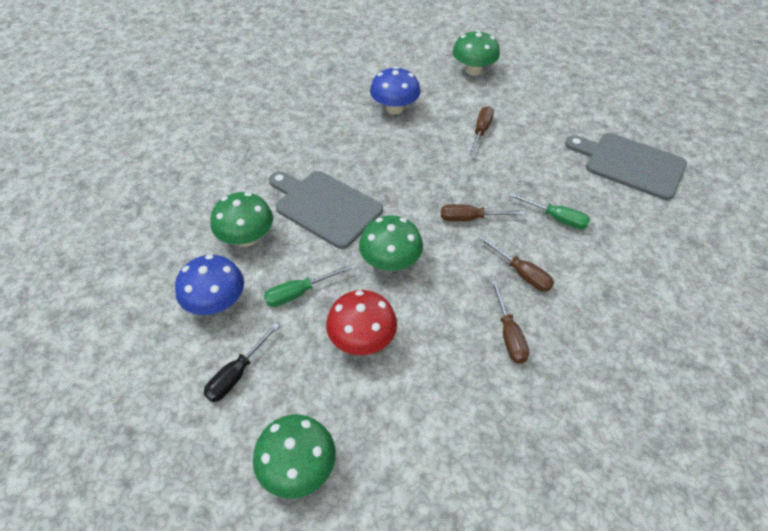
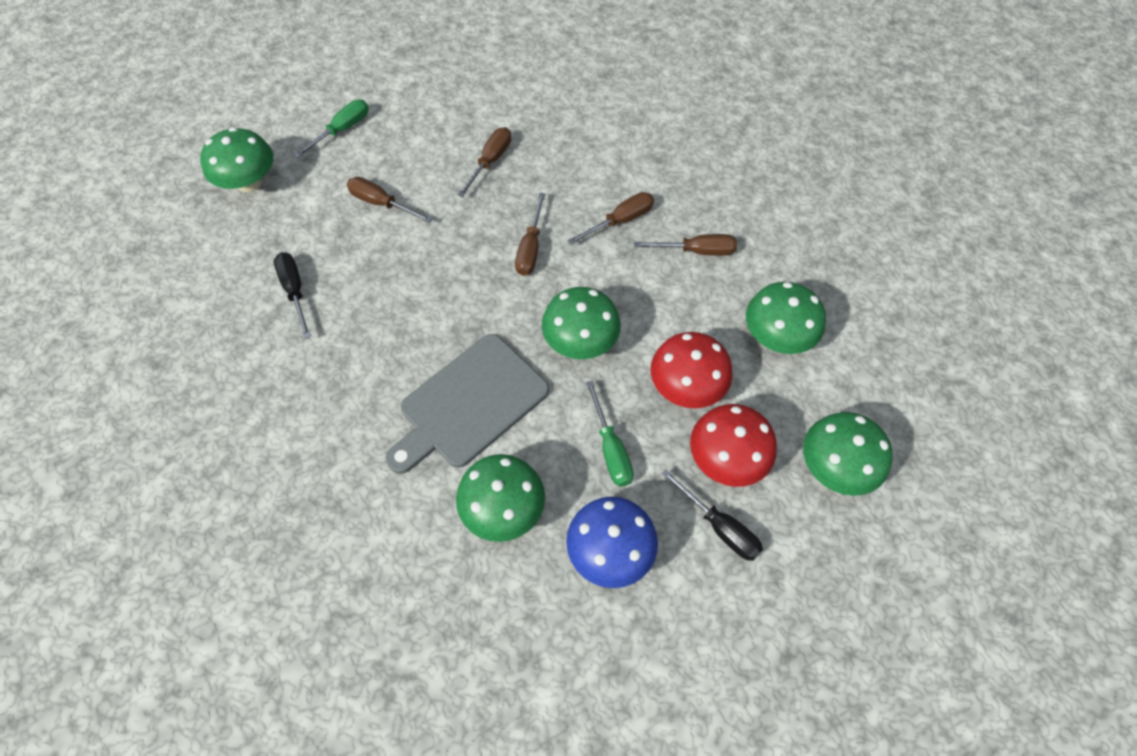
camera: 80 degrees left, 10 degrees up
(298, 374) = (726, 459): none -> red mushroom
(394, 108) = (295, 291): blue mushroom -> black screwdriver
(430, 410) = (777, 336): none -> green mushroom
(548, 181) = (490, 161): none -> brown screwdriver
(556, 218) = (549, 170): green screwdriver -> green screwdriver (342, 130)
(630, 164) = (485, 83): grey cutting board -> none

